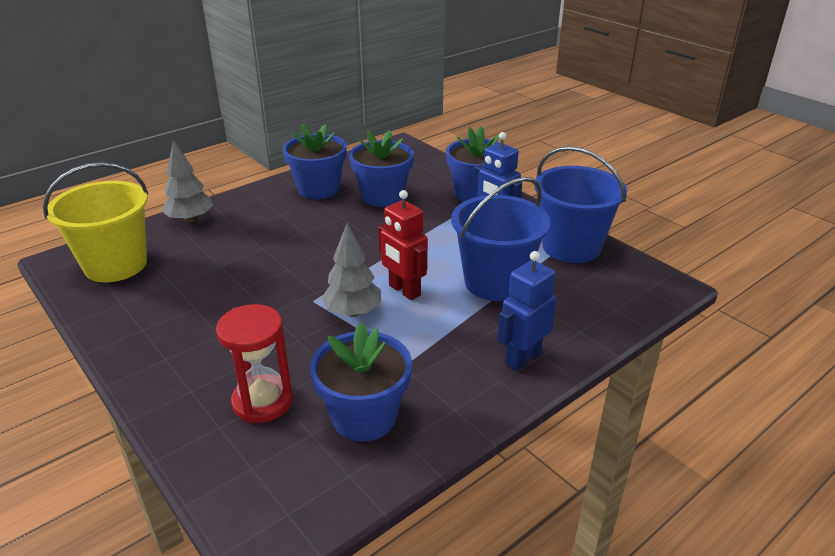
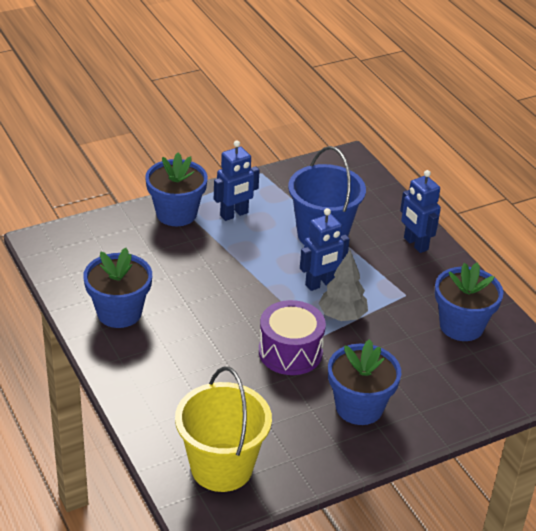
camera: 80 degrees left, 5 degrees up
(190, 219) = (147, 412): grey tree -> none
(262, 401) = (438, 373): red hourglass -> none
(283, 284) = (290, 352): none -> purple drum
(382, 196) = (155, 271): blue flower pot -> blue flower pot (359, 407)
(404, 290) = (320, 284): red robot -> blue robot
(571, 247) = (284, 185): blue bucket -> none

